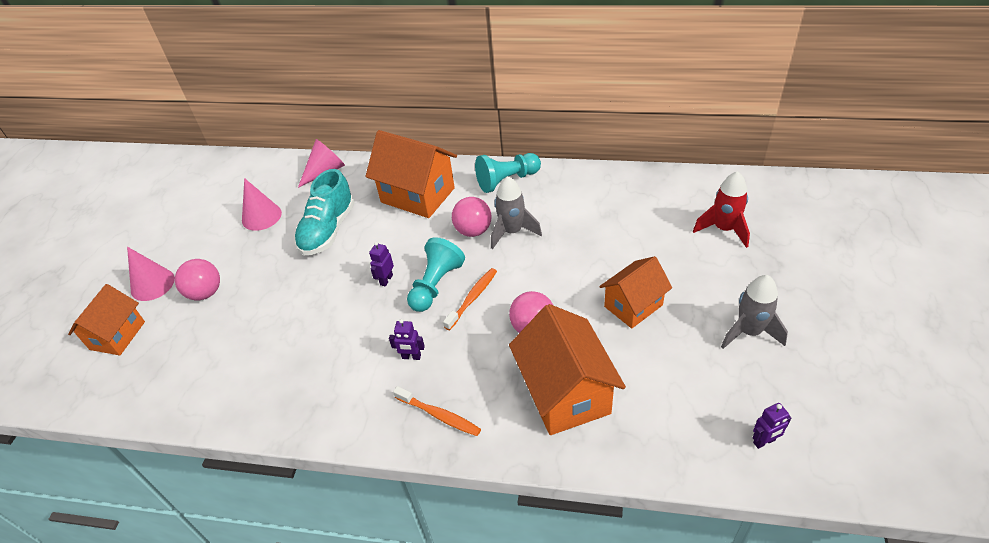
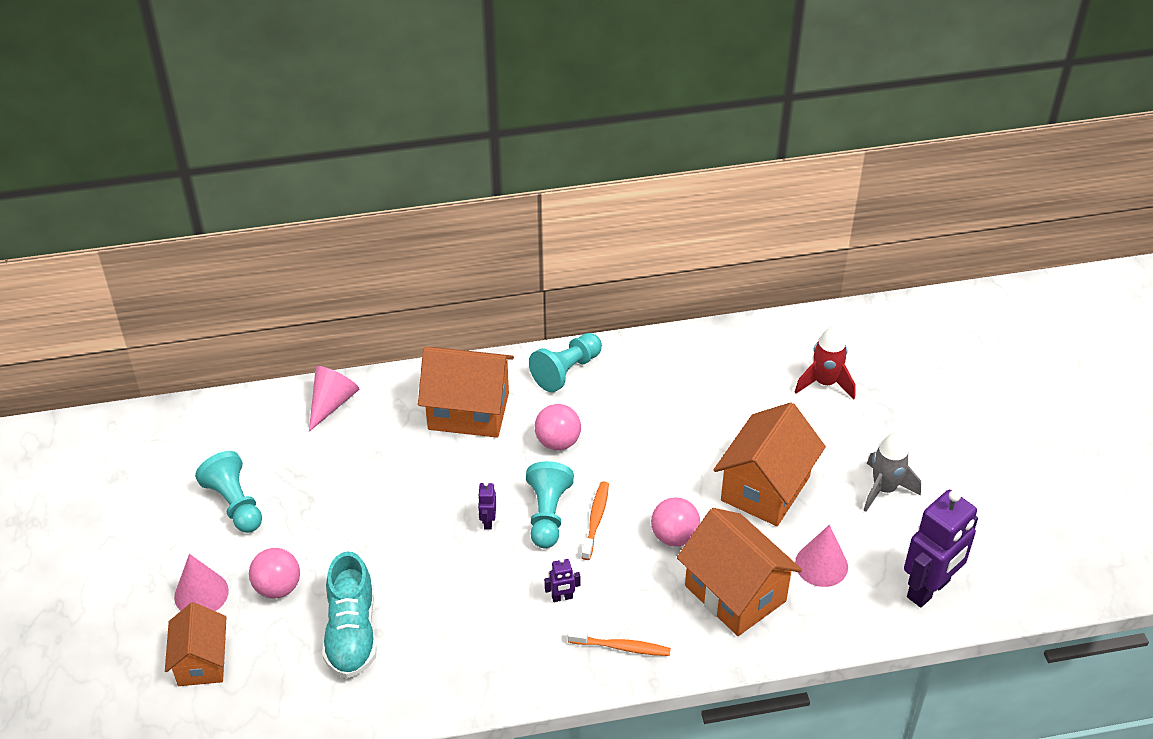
camera: 25 degrees left, 0 degrees up
(217, 226) = (235, 504): none -> turquoise pawn
(261, 216) = (285, 479): pink cone -> pink cone (821, 565)
(328, 230) = (383, 478): turquoise shoe -> turquoise shoe (352, 633)
(512, 232) = (602, 434): grey rocket -> none
(633, 306) = (765, 488): orange house -> orange house, size x1.56
(764, 441) = (929, 589): purple robot -> purple robot, size x2.40

